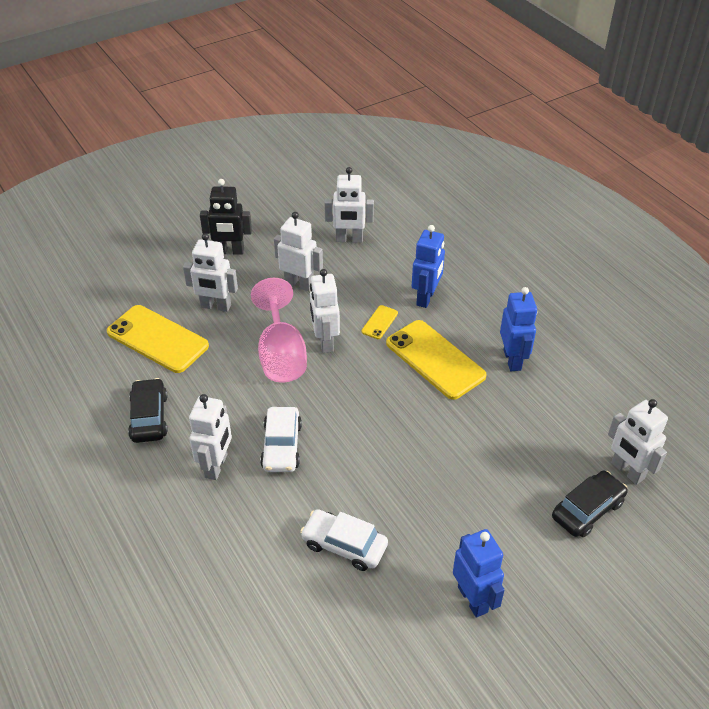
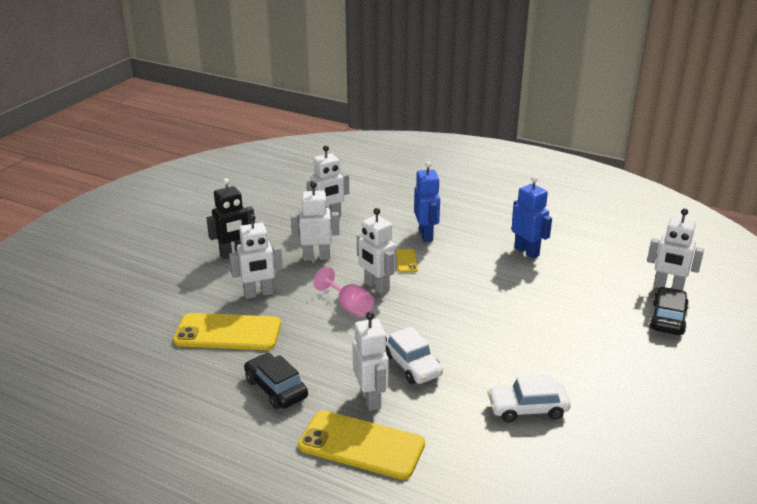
camera: 30 degrees left, 15 degrees down
(281, 355) = (349, 307): pink goblet -> pink goblet, size x0.64
(435, 359) = (472, 269): yellow phone -> yellow phone (361, 445)
(473, 599) = (652, 402): blue robot -> none

